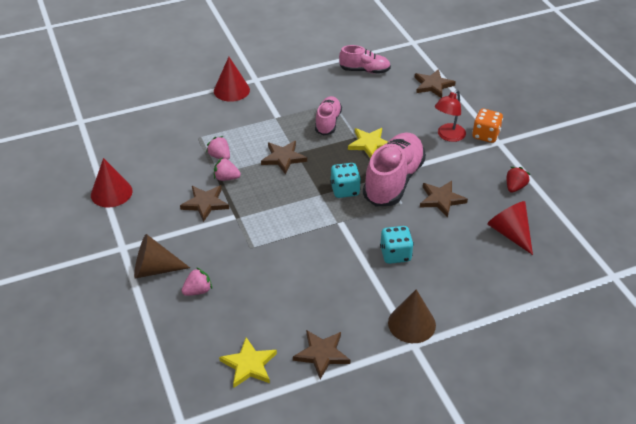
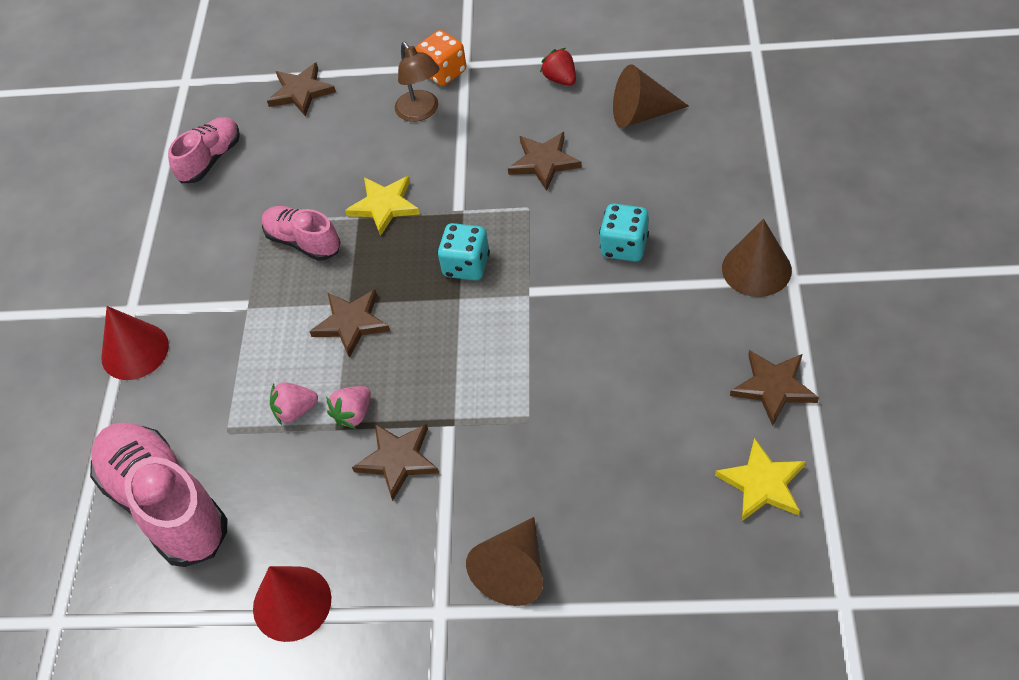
camera: 60 degrees left, 10 degrees up
(198, 291) = (588, 517): pink strawberry -> none
(393, 181) = (478, 203): pink shoe -> pink shoe (166, 504)
(448, 136) = (421, 112): red lamp -> brown lamp
(510, 233) = (641, 114): red cone -> brown cone

